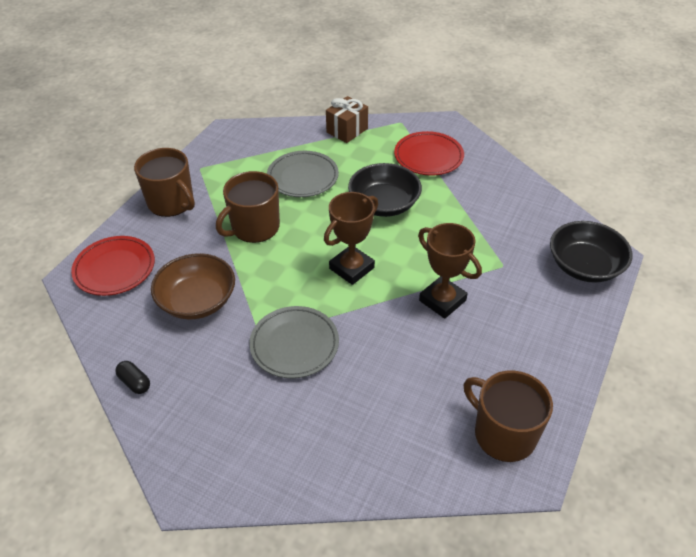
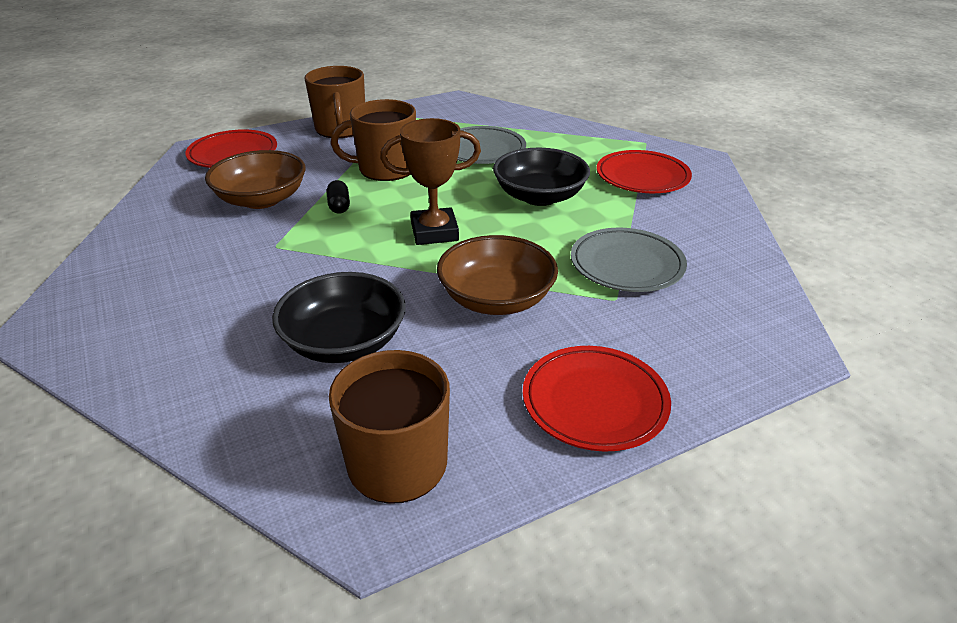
camera: 35 degrees right, 10 degrees down
(135, 382) = (130, 232): black capsule -> black capsule (339, 206)
(294, 345) = (293, 266): grey plate -> grey plate (626, 265)
(347, 130) = (576, 131): brown gift -> none
(442, 300) = (496, 298): brown trophy -> brown bowl
(556, 340) = (594, 402): none -> red plate
(584, 266) = (734, 346): black bowl -> black bowl (344, 342)

